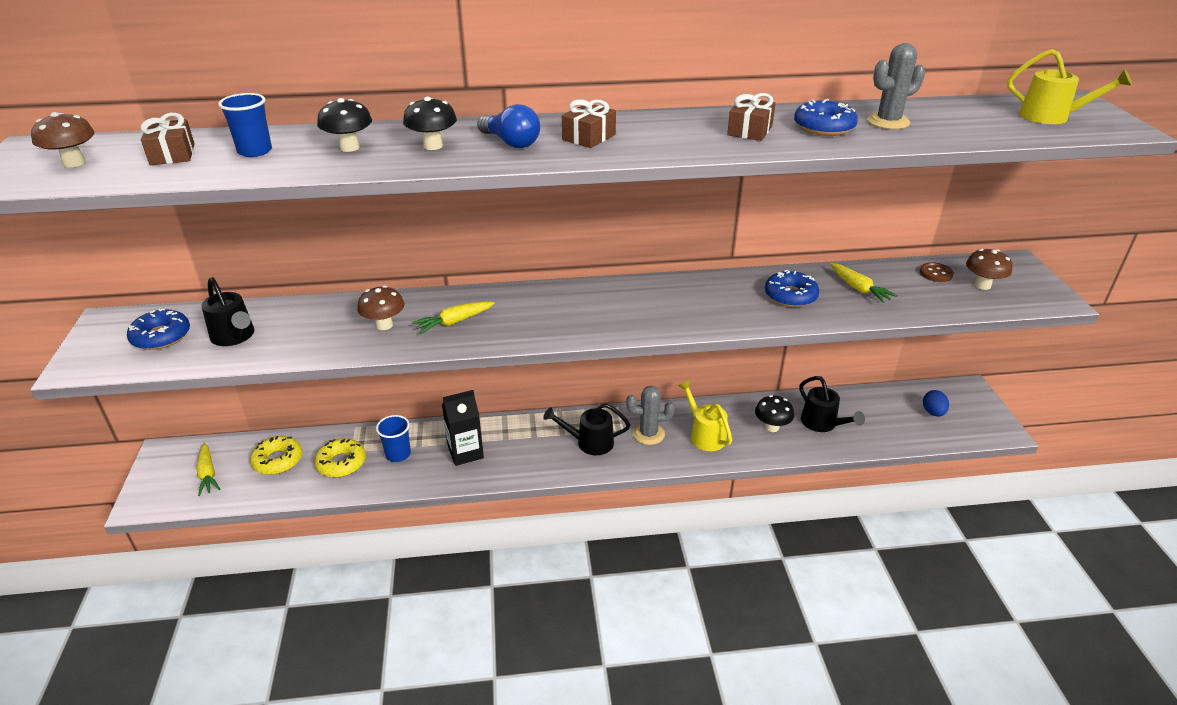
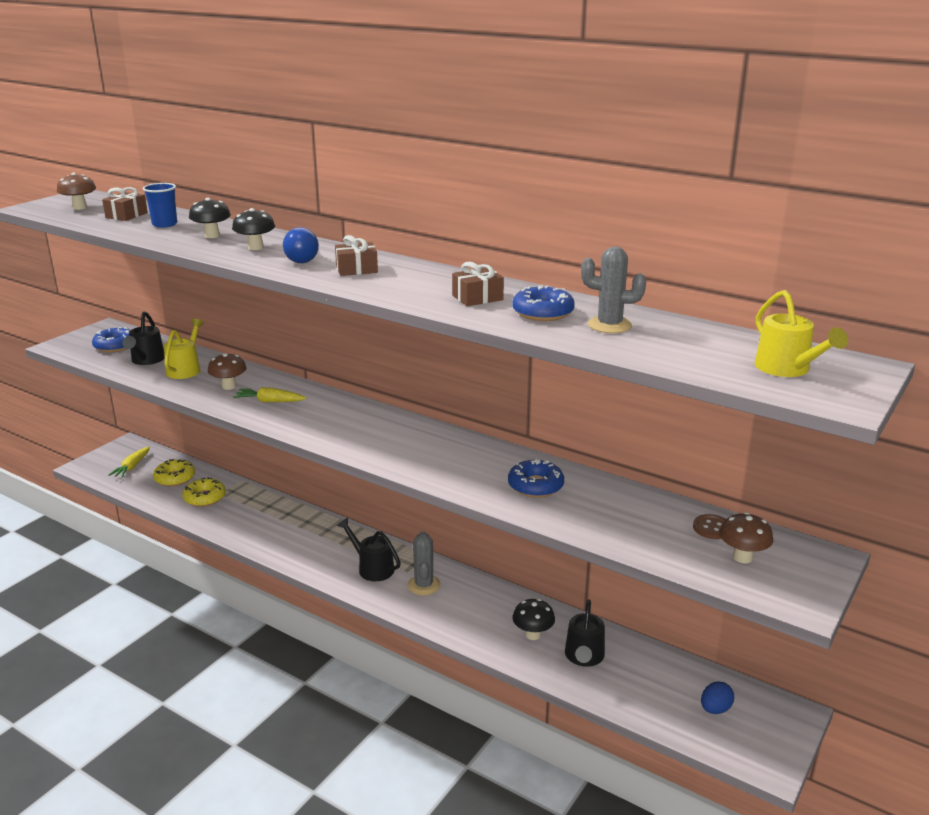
camera: 40 degrees right, 10 degrees down
(398, 454) = (242, 509): blue cup -> none
(465, 452) = (283, 530): black carton -> none
(648, 434) = (424, 585): grey cactus -> grey cactus turned 45 degrees clockwise
(704, 434) = (466, 609): yellow watering can -> yellow watering can (185, 369)
(859, 289) = (608, 507): yellow carrot -> none

